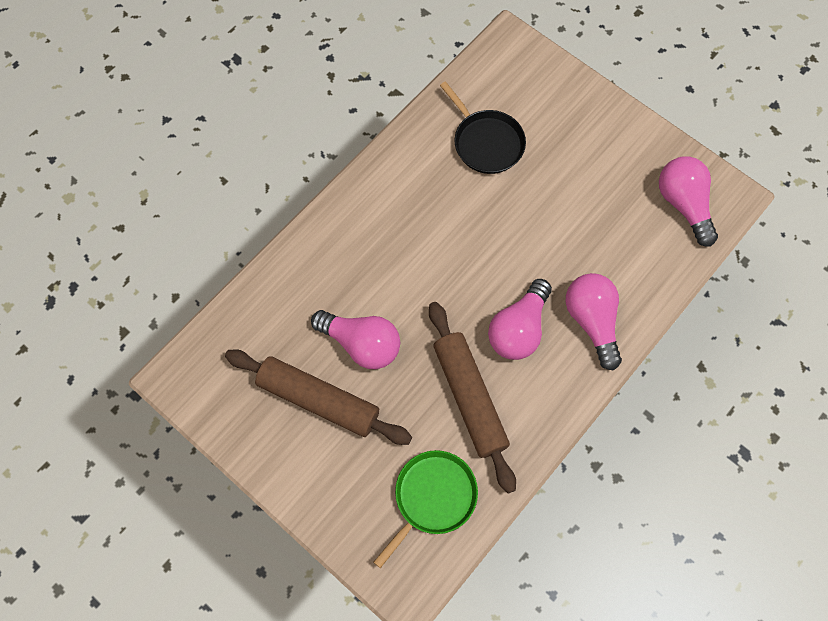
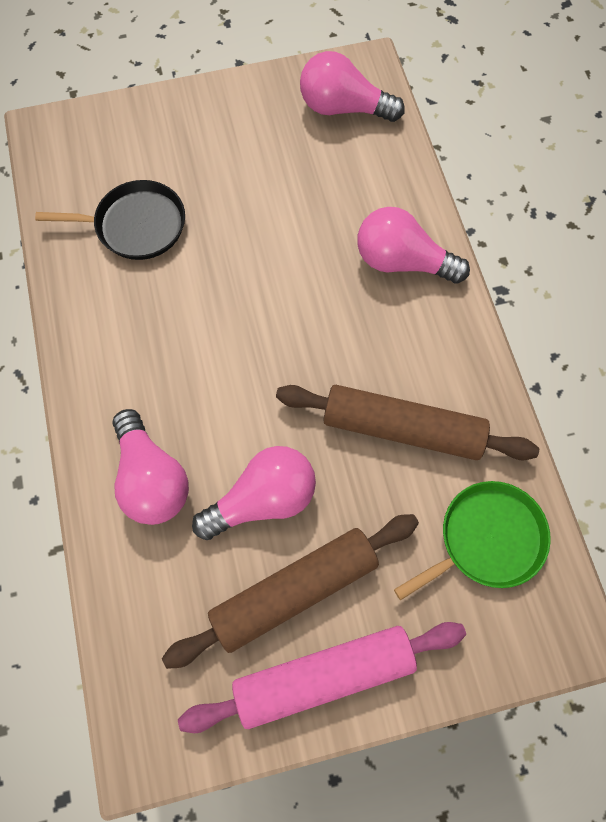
camera: 55 degrees left, 0 degrees up
(280, 450) = (324, 676): none -> pink rolling pin
(432, 497) = (486, 539): green pan -> green pan turned 75 degrees clockwise
(518, 329) = (362, 332): pink light bulb -> pink light bulb (151, 479)

